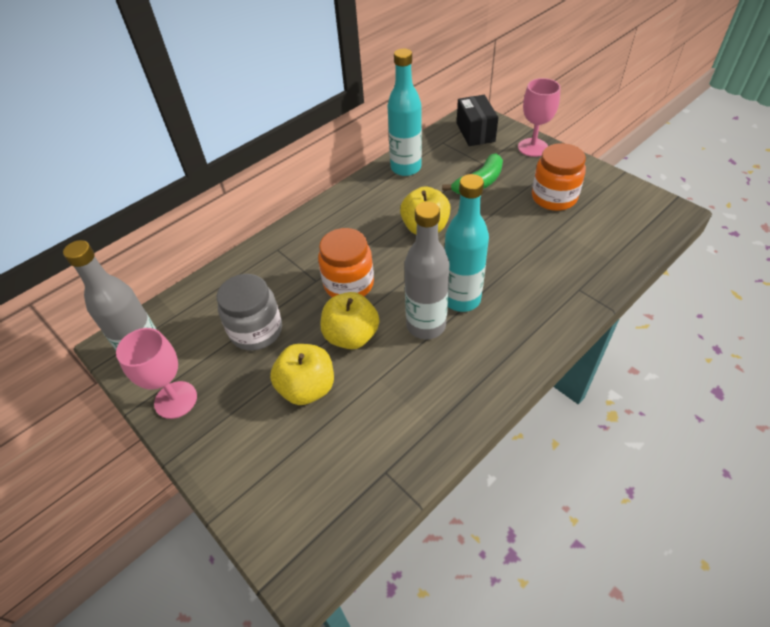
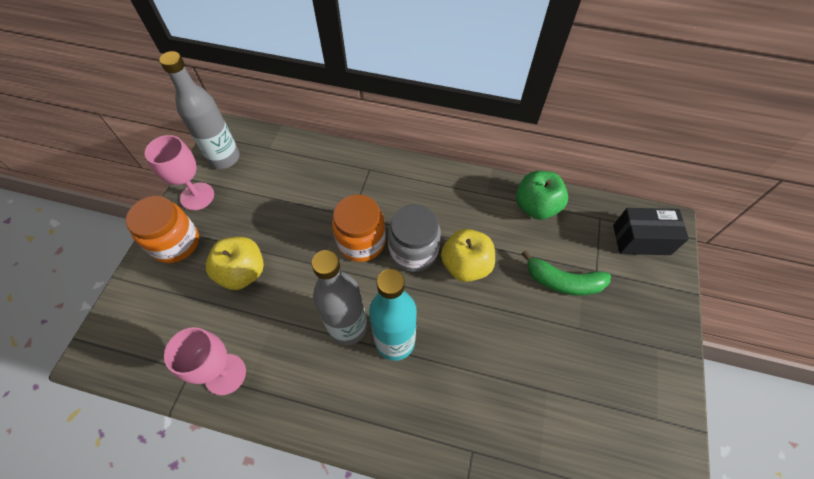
camera: 55 degrees right, 10 degrees up
(256, 330) = (280, 206): grey jar -> grey jar (413, 251)
(351, 336) = (307, 275): yellow apple -> none
(406, 168) = (536, 206): turquoise bottle -> green apple
(475, 132) = (641, 240): black box -> black box turned 45 degrees clockwise
(532, 147) = (663, 308): pink goblet -> pink goblet (225, 374)
(554, 197) = (595, 367): orange jar -> orange jar (176, 243)

